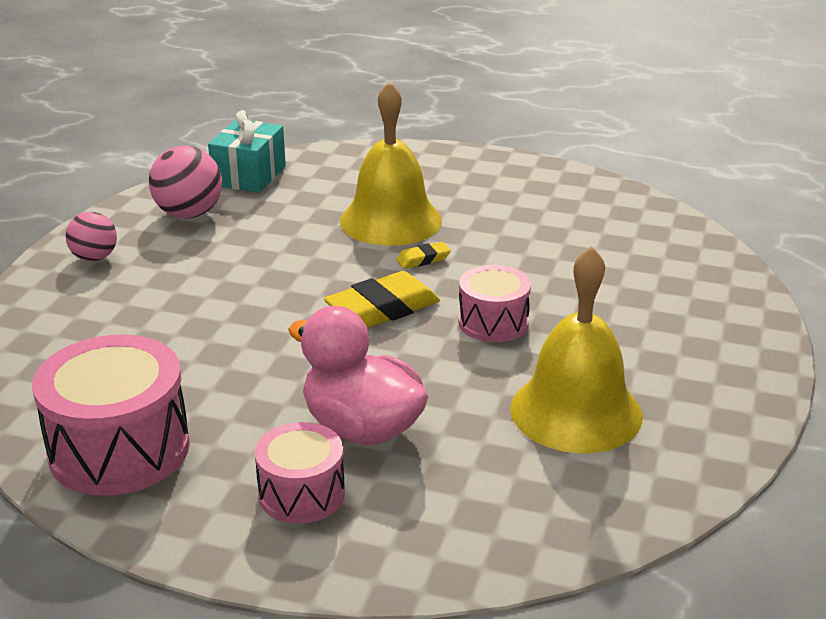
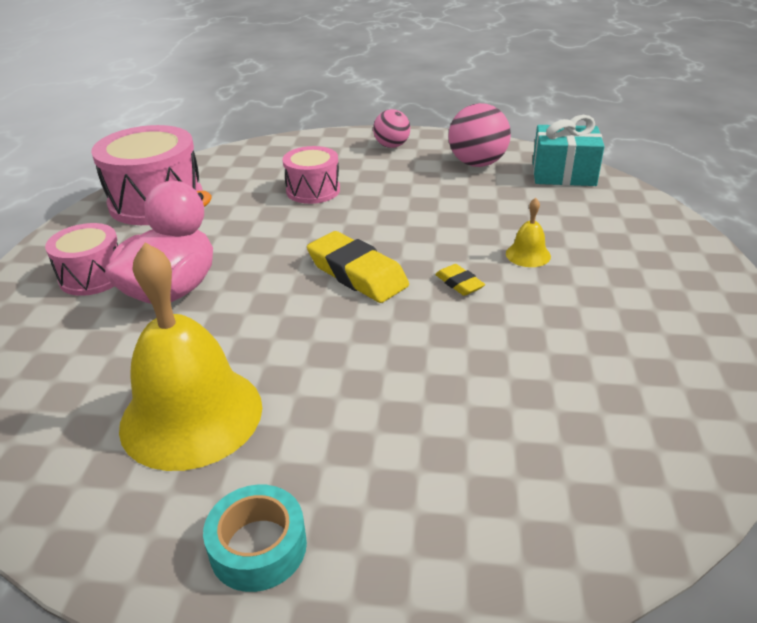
camera: 80 degrees right, 5 degrees up
(391, 220) = (528, 255): yellow bell -> yellow bell, size x0.42
(493, 322) = (351, 342): pink drum -> pink drum (313, 190)
(718, 380) = (258, 547): none -> turquoise tape

